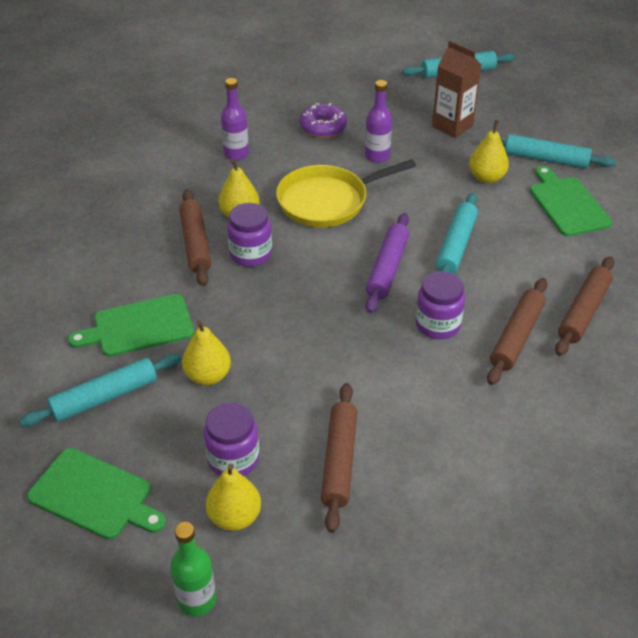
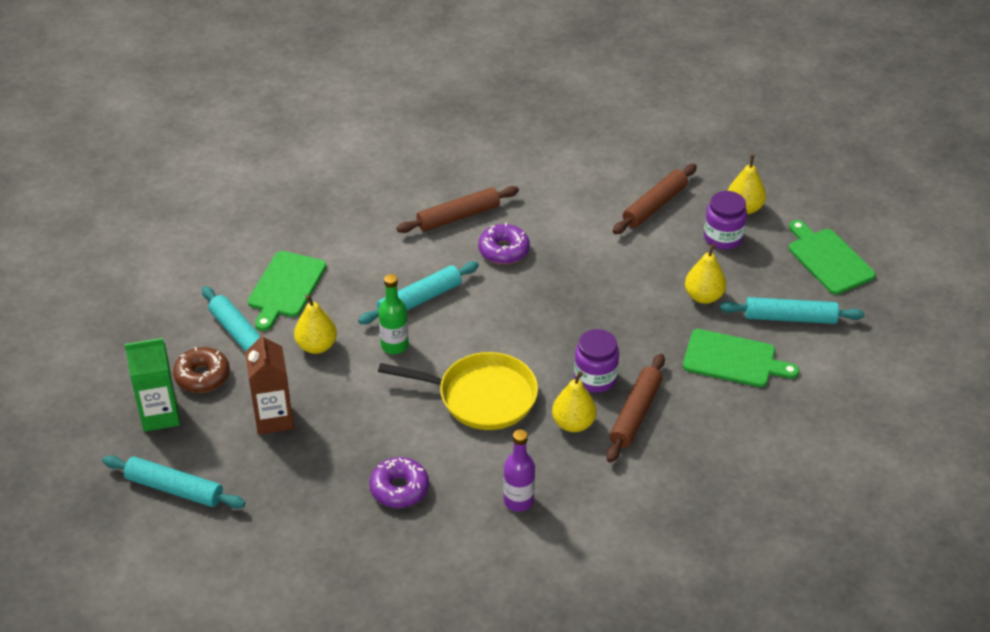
camera: 145 degrees left, 0 degrees up
(197, 600) = (793, 182): green bottle -> green bottle (394, 345)
(377, 156) = (385, 422): purple bottle -> none
(387, 268) = (495, 309): purple rolling pin -> none
(437, 325) = (503, 250): purple jar -> purple donut
(523, 97) = (160, 415): none -> green carton
(533, 127) = (202, 376): none -> brown donut
(583, 312) = (391, 209): brown rolling pin -> none

